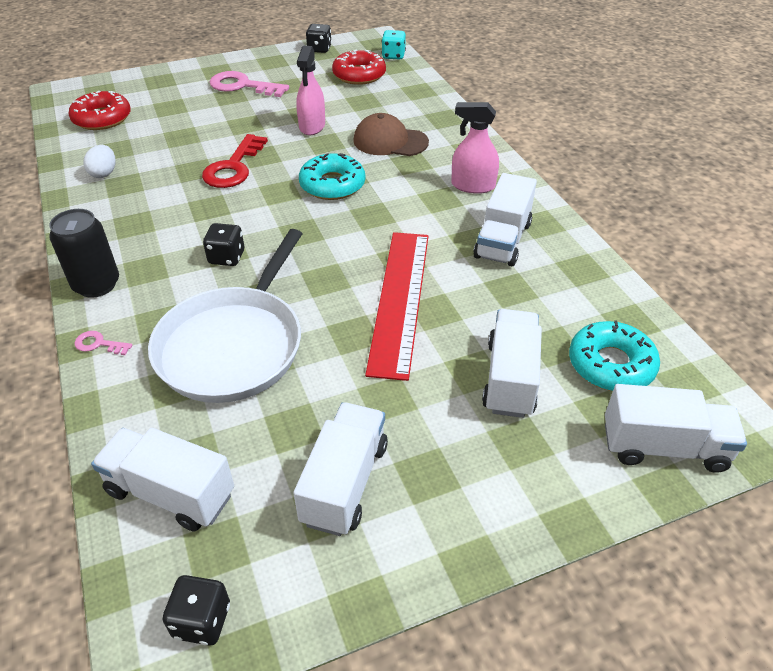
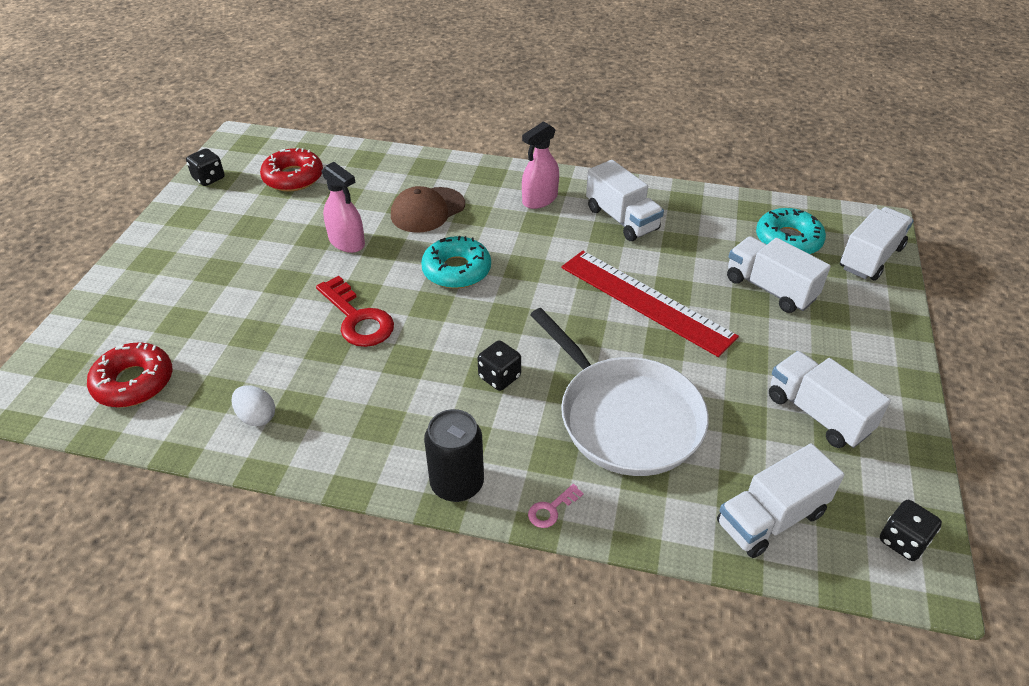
camera: 55 degrees left, 0 degrees up
(243, 86) = (210, 255): pink key -> none
(393, 56) = (287, 144): turquoise dice -> none

